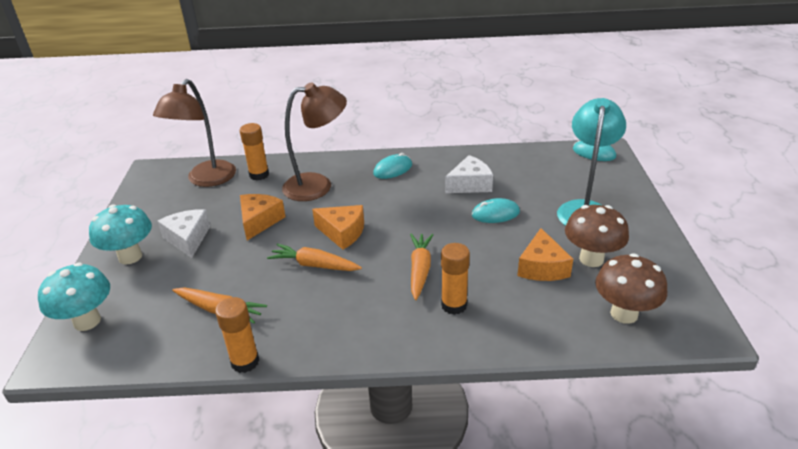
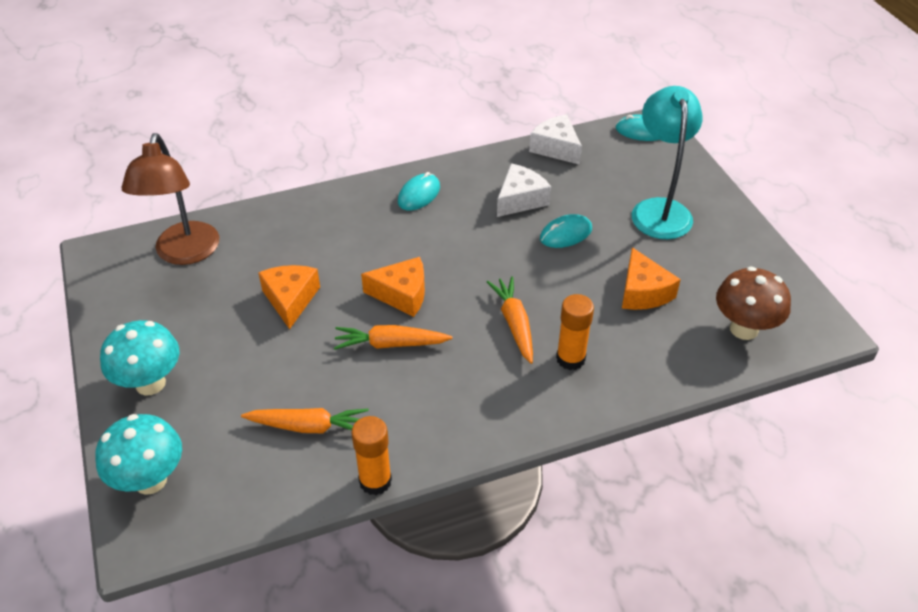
camera: 20 degrees left, 10 degrees up
(188, 239) = (212, 343): white cheese -> white cheese (556, 148)
(259, 175) = (252, 233): orange glue stick -> none
(318, 185) = (337, 235): brown lamp -> none
(591, 259) = (689, 271): brown mushroom -> none

